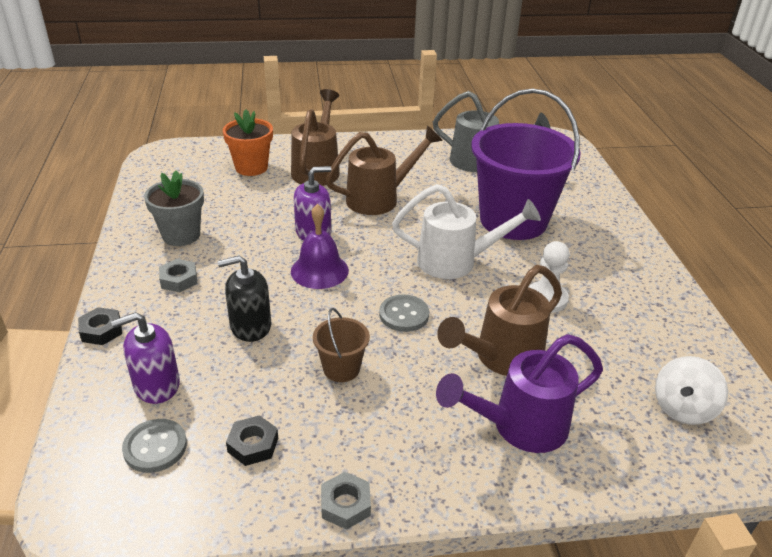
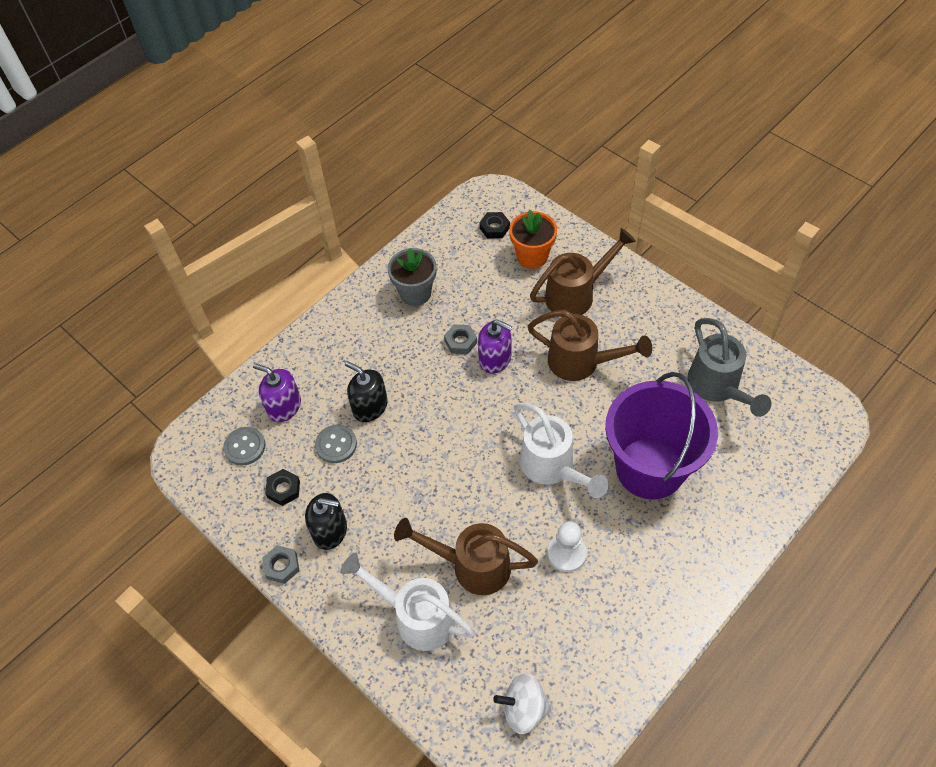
camera: 55 degrees right, 20 degrees up
(101, 330) = (298, 341): black nut -> black nut (494, 228)
(179, 280) = (374, 333): grey nut -> grey nut (460, 342)
(319, 270) = (458, 396): purple bell -> none
(341, 369) = (378, 484): brown bucket -> none
(350, 436) = (330, 530): none -> black soap dispenser
(404, 315) = (461, 479): grey button -> grey button (336, 444)
(519, 427) = (416, 616): purple watering can -> white watering can

